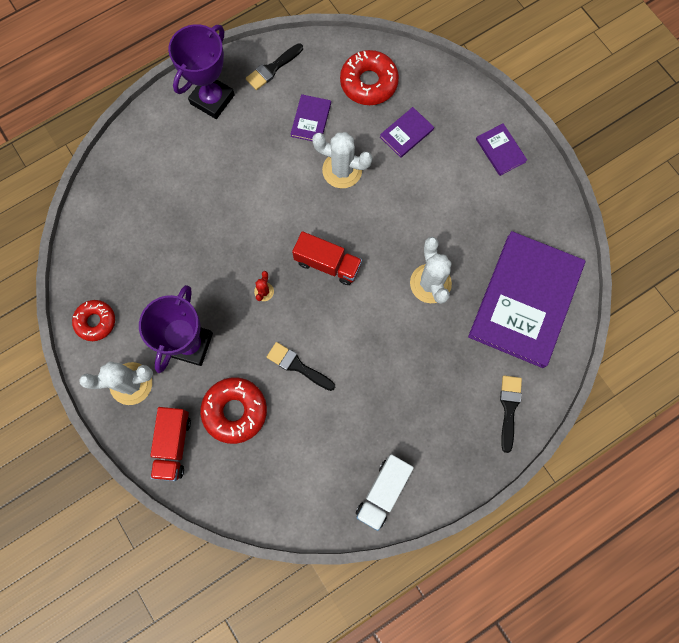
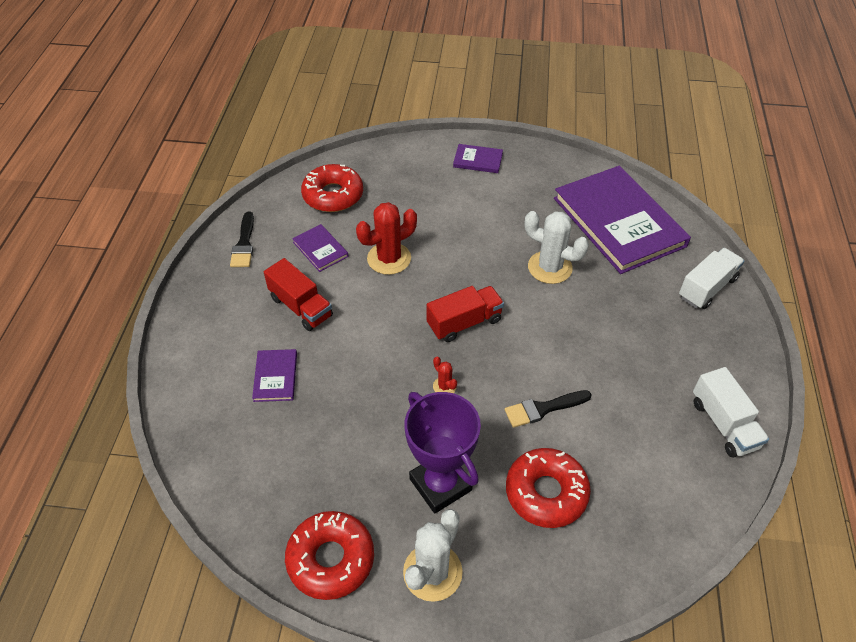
camera: 50 degrees left, 25 degrees down
(95, 322) = (331, 559): red donut -> red donut, size x1.51
(173, 445) = (537, 577): red truck -> red truck (301, 307)
(212, 99) = (218, 302): purple trophy -> none
(342, 170) = (389, 258): white cactus -> red cactus
(406, 133) = (402, 201): purple book -> purple book (275, 377)
(509, 408) = (707, 288): black brush -> white truck

